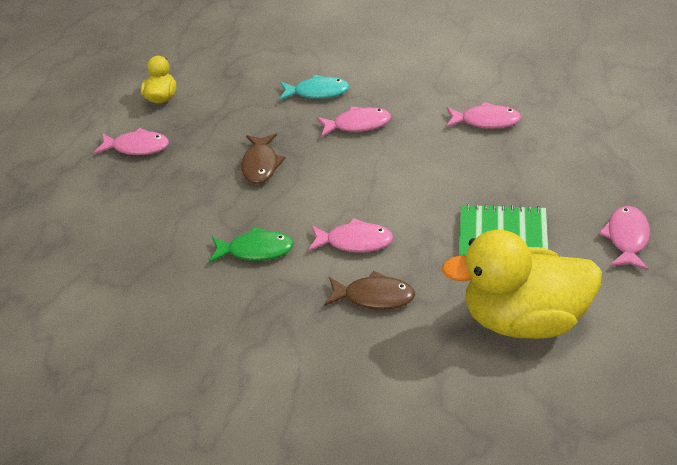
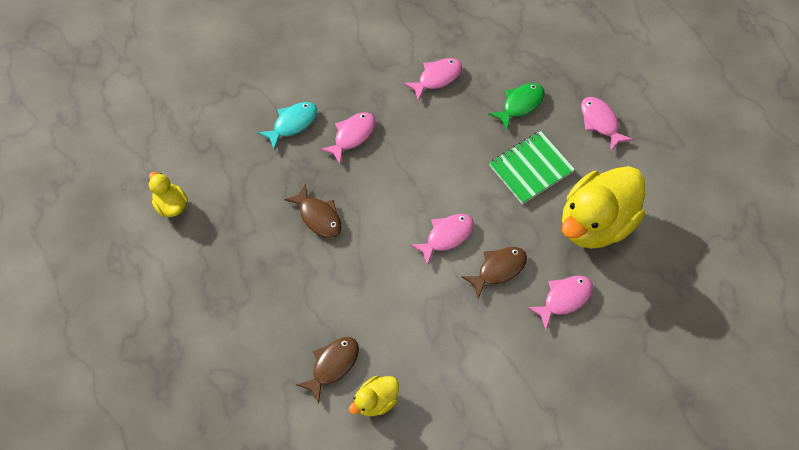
camera: 45 degrees left, 20 degrees up
(137, 147) = (205, 263): pink fish -> pink fish (564, 299)
(141, 276) = (332, 365): none -> brown fish
(142, 326) = (376, 400): none -> yellow duck
(256, 250) = (389, 289): green fish -> green fish (520, 104)

